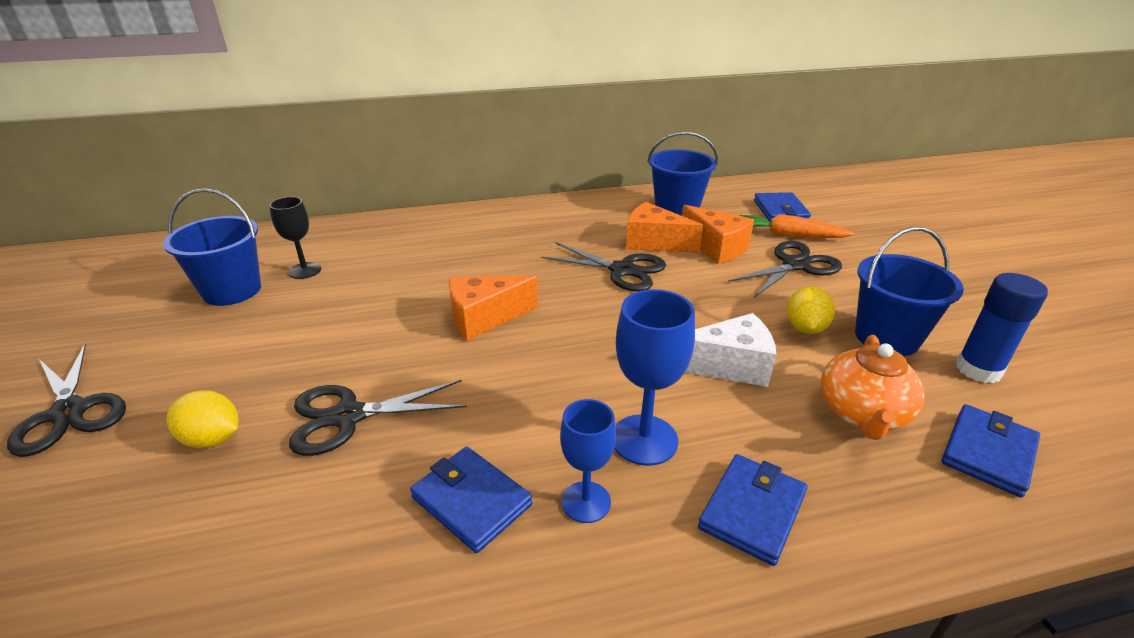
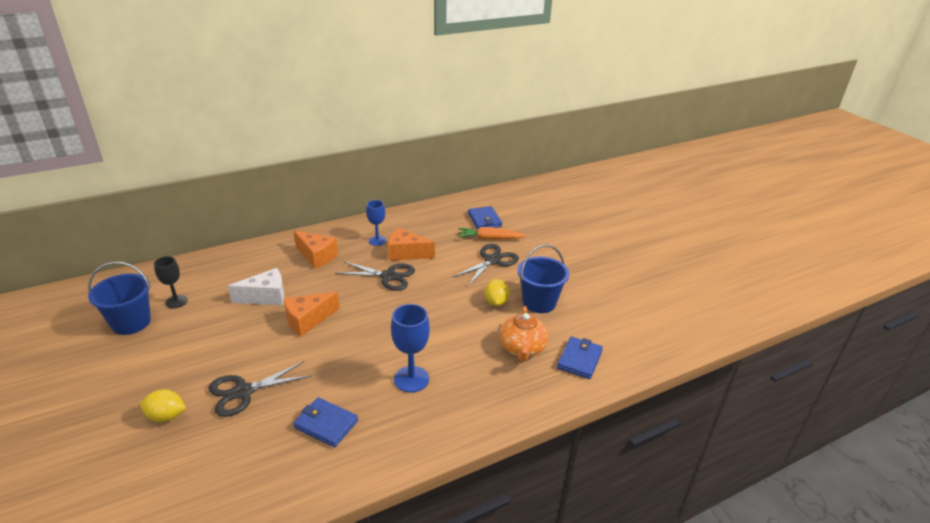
camera: 15 degrees left, 0 degrees up
(69, 412) = (65, 416): black scissors -> none
(586, 502) = (385, 415): blue goblet -> blue goblet (377, 240)
(677, 209) = (418, 225): blue bucket -> none
(716, 247) = (445, 253): orange cheese -> orange cheese (317, 256)
(729, 366) = (454, 331): white cheese -> white cheese (266, 297)
(752, 511) = (467, 405): blue wallet -> none
(978, 369) = (583, 315): blue glue stick -> none

